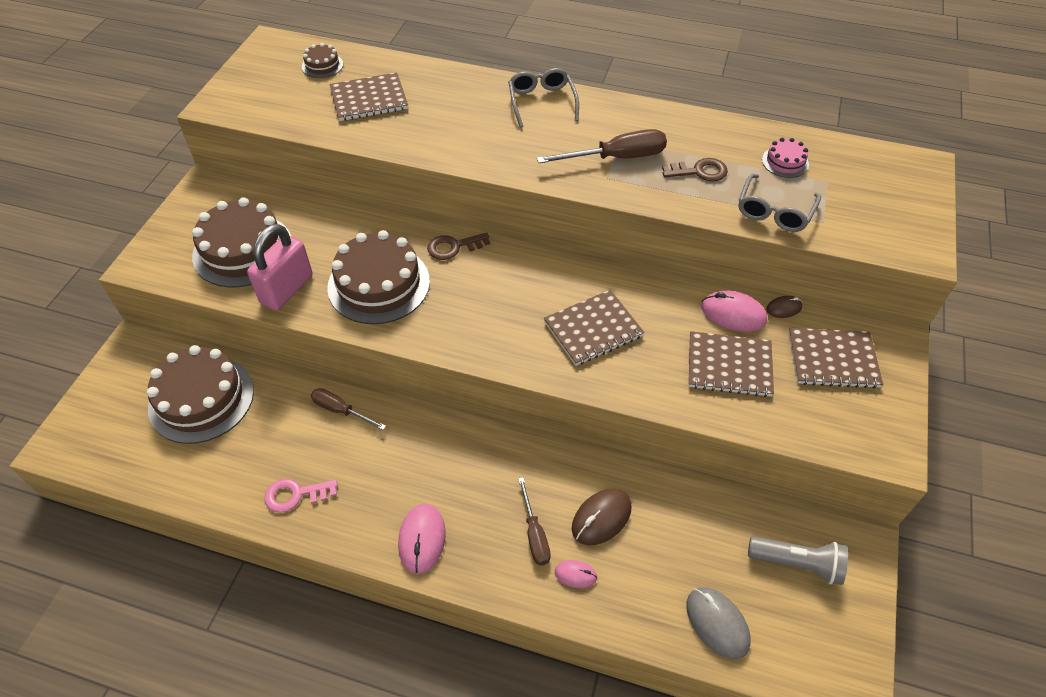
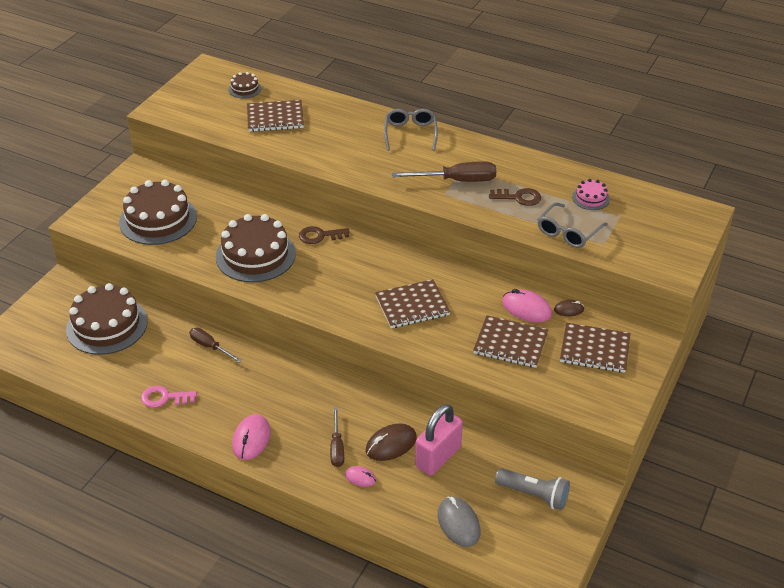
camera: 10 degrees right, 10 degrees down
(287, 289) = (185, 250): pink padlock -> pink padlock (438, 457)

